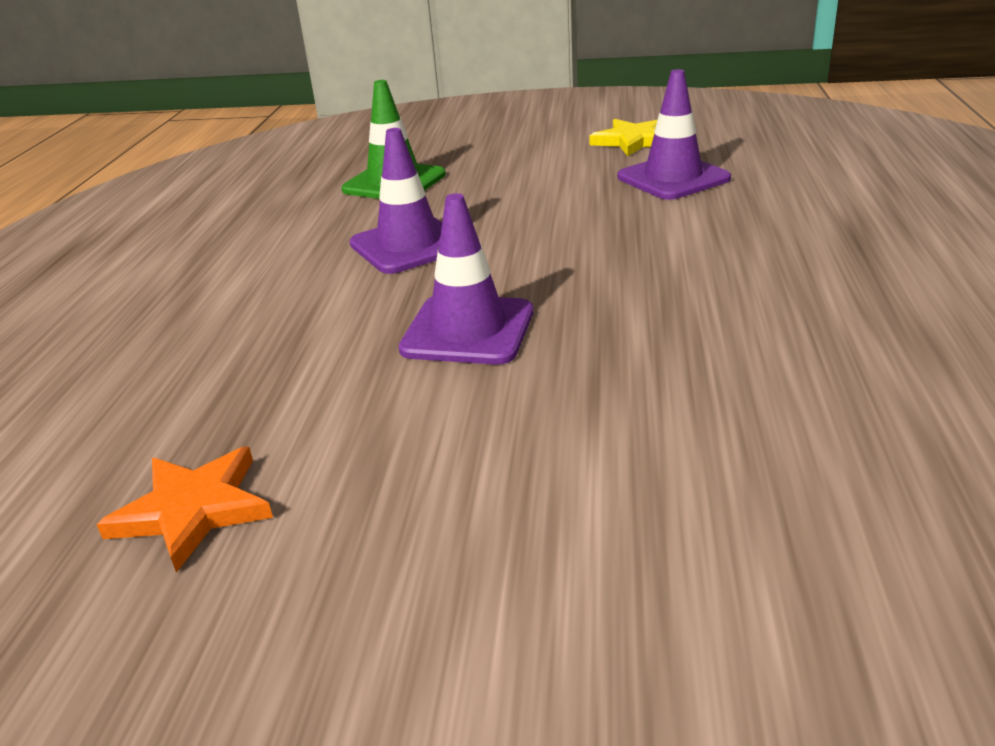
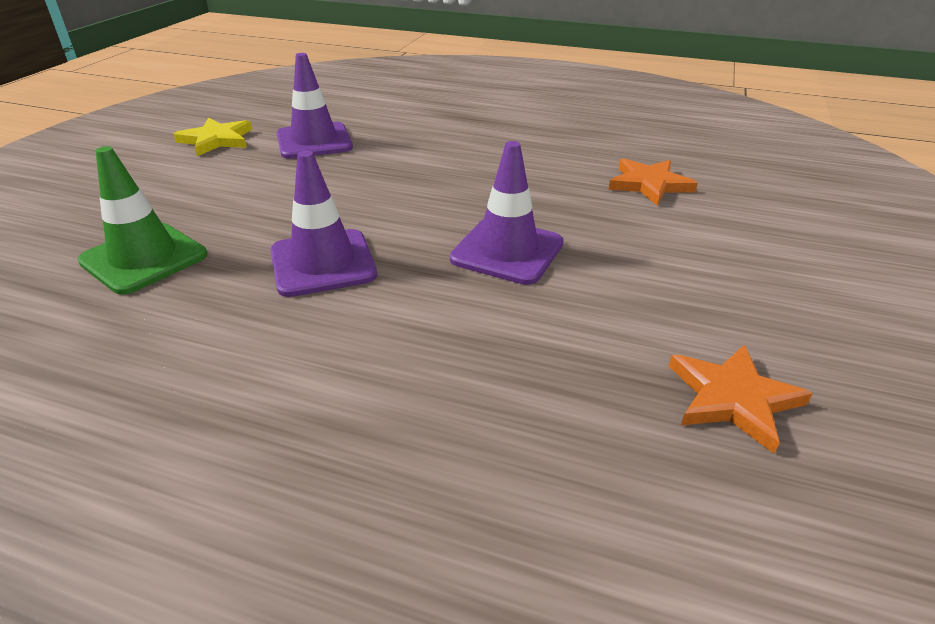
camera: 80 degrees left, 5 degrees up
(743, 420) = (649, 184): none -> orange star

